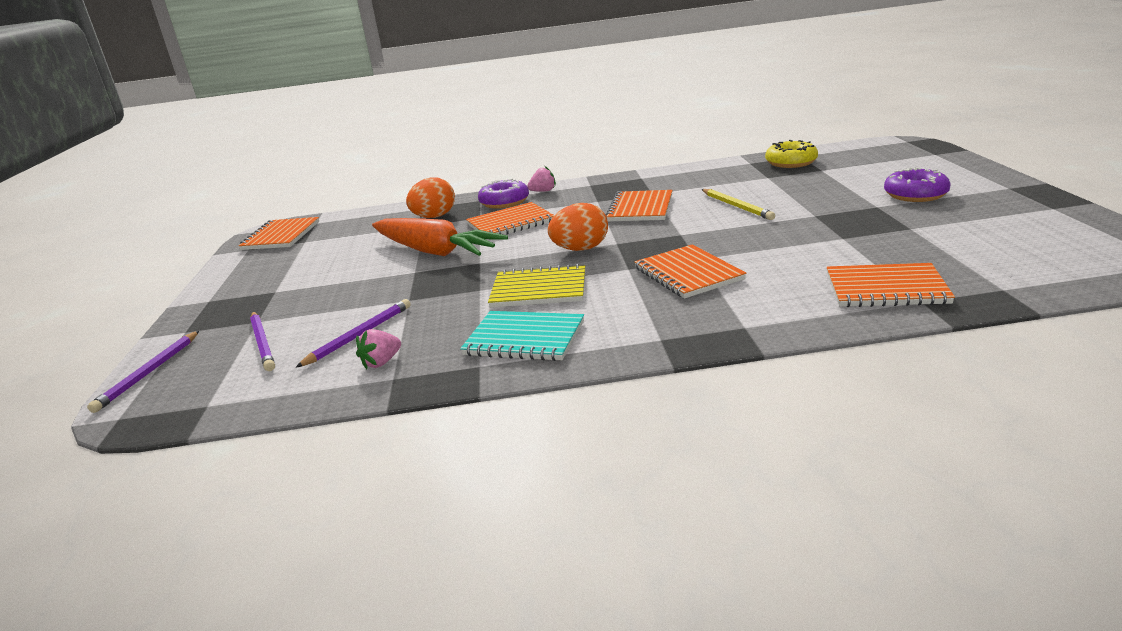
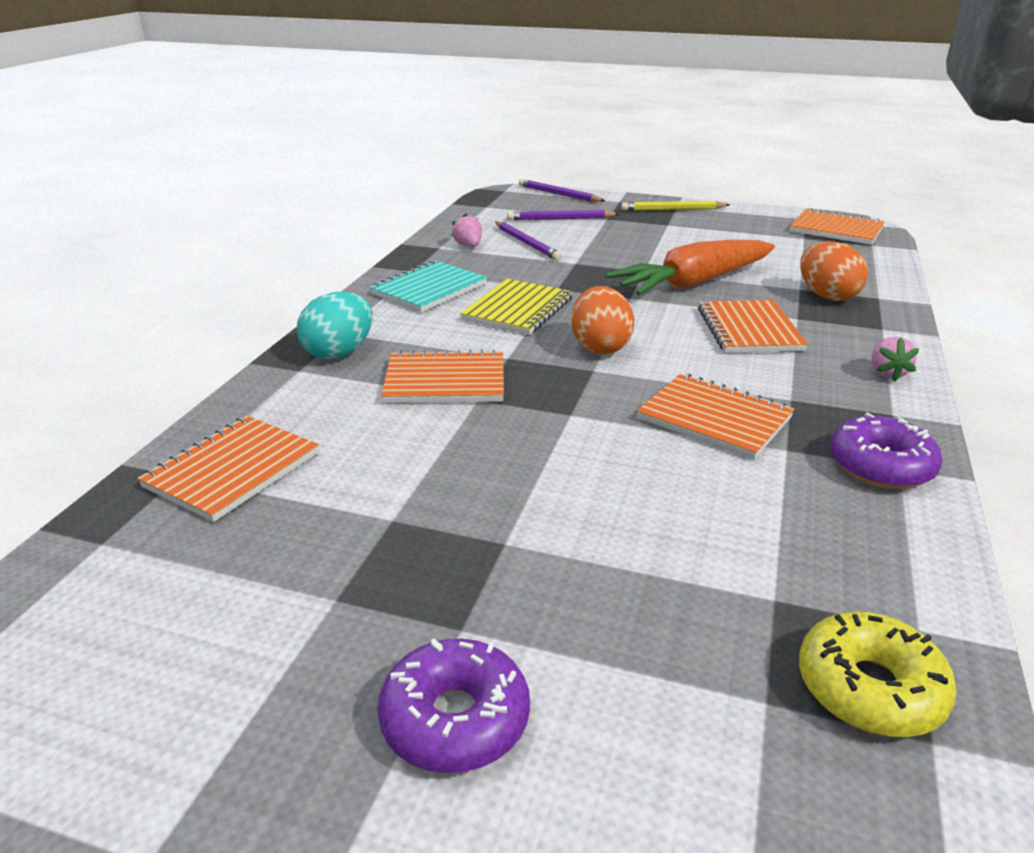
camera: 110 degrees right, 5 degrees up
(504, 202) = (852, 340): purple donut -> purple donut (880, 466)
(696, 324) = (339, 353): none -> turquoise egg
(736, 206) = (631, 493): yellow pencil -> yellow pencil (673, 209)

